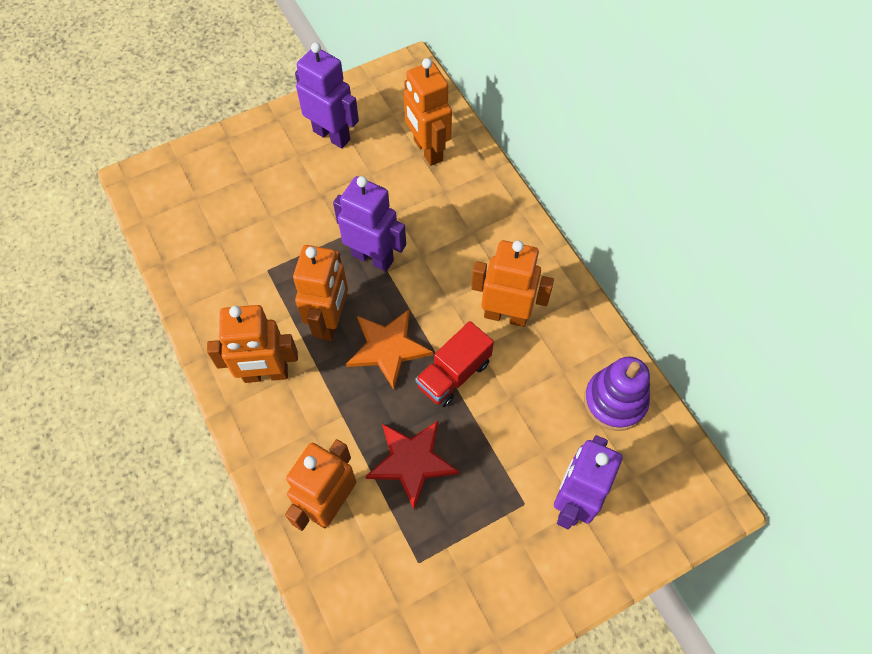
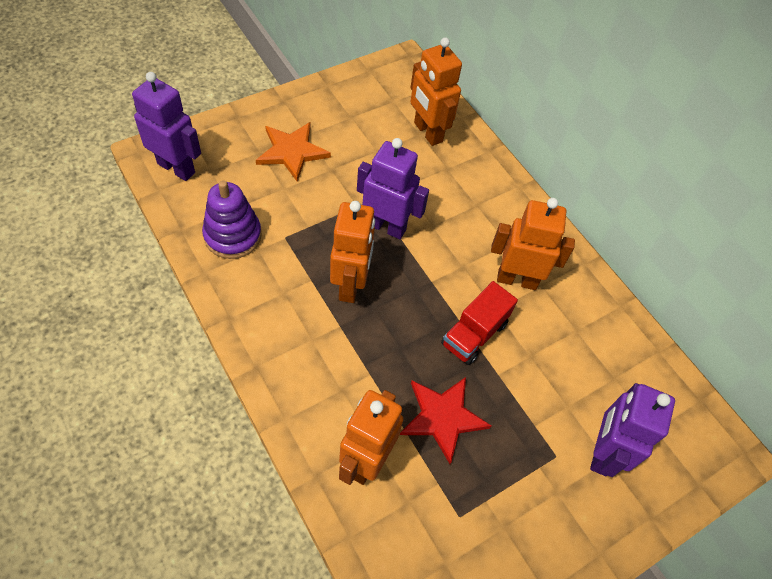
camera: 10 degrees left, 5 degrees down
(266, 374) = (291, 335): orange robot -> none
(332, 135) = (337, 117): purple robot -> purple robot (176, 168)
(388, 348) = (409, 310): orange star -> orange star (292, 152)
(615, 401) = (628, 358): purple stacking toy -> purple stacking toy (233, 235)

